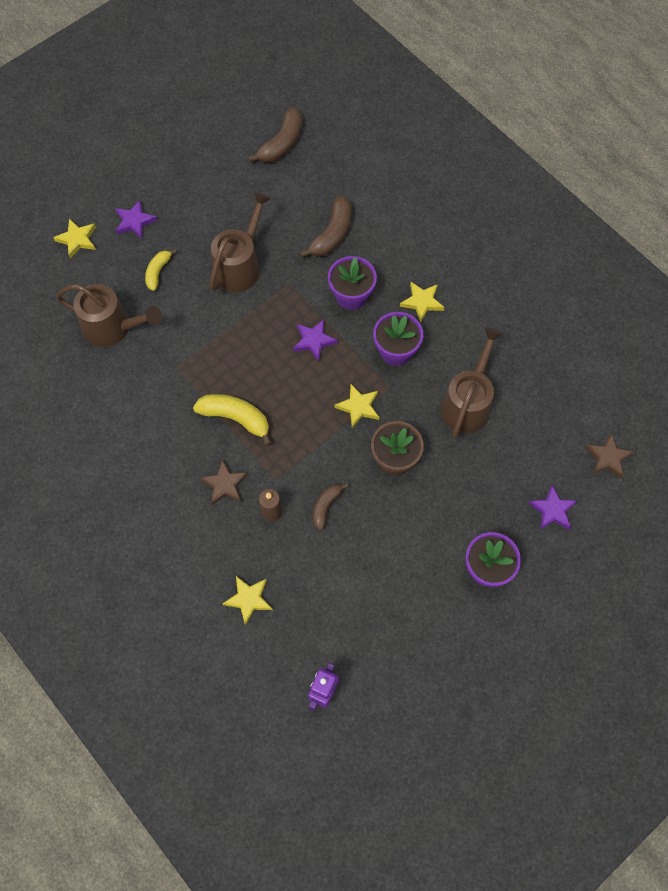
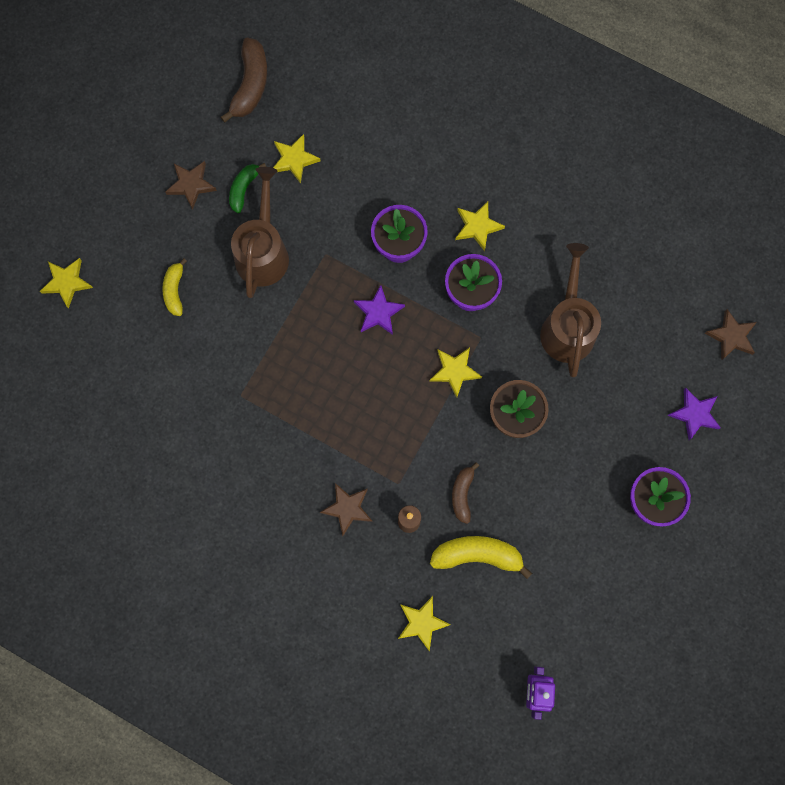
camera: 20 degrees left, 10 degrees up
(113, 328) = (153, 374): brown watering can -> none
(134, 221) = (122, 238): purple star -> none
(205, 200) = (191, 185): none -> brown star
(235, 418) = (329, 430): yellow banana -> yellow banana (477, 555)
(244, 215) = (244, 189): none -> green banana
(293, 207) = (294, 159): none -> yellow star
(332, 234) = (350, 178): brown banana -> none

